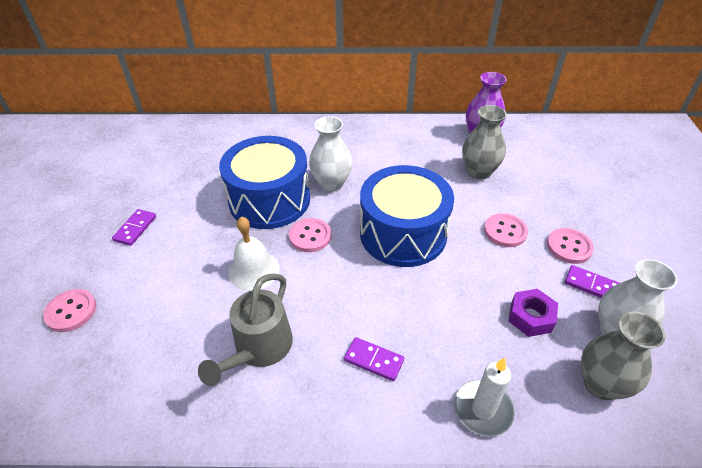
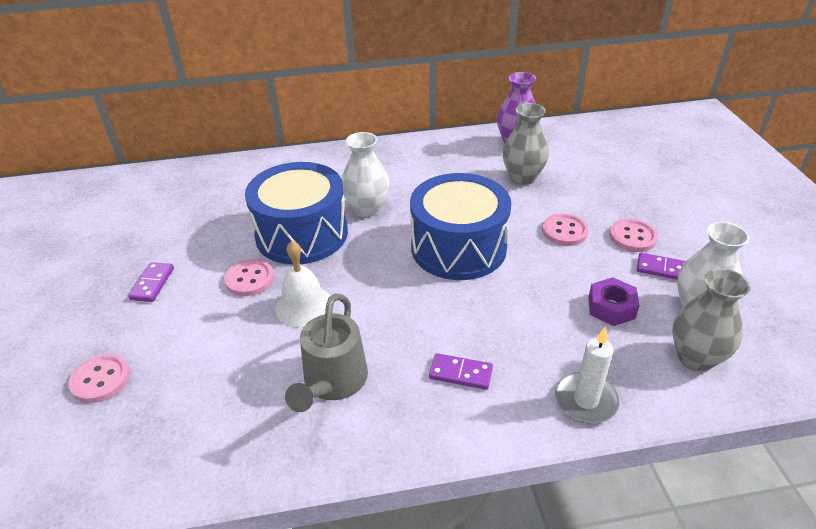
camera: 10 degrees left, 5 degrees down
(310, 236) = (358, 264): pink button -> pink button (249, 279)

